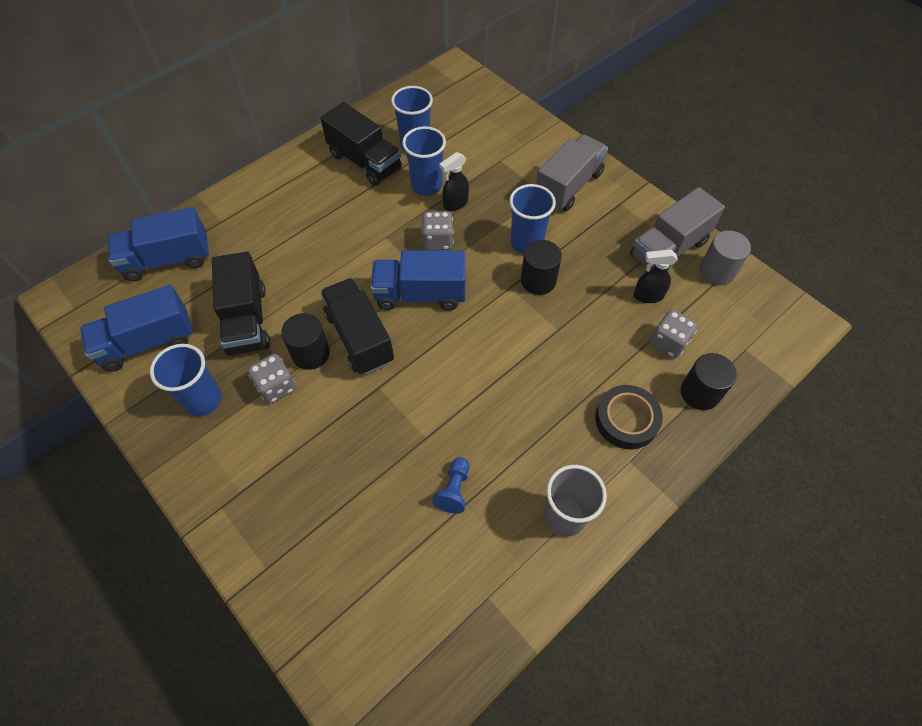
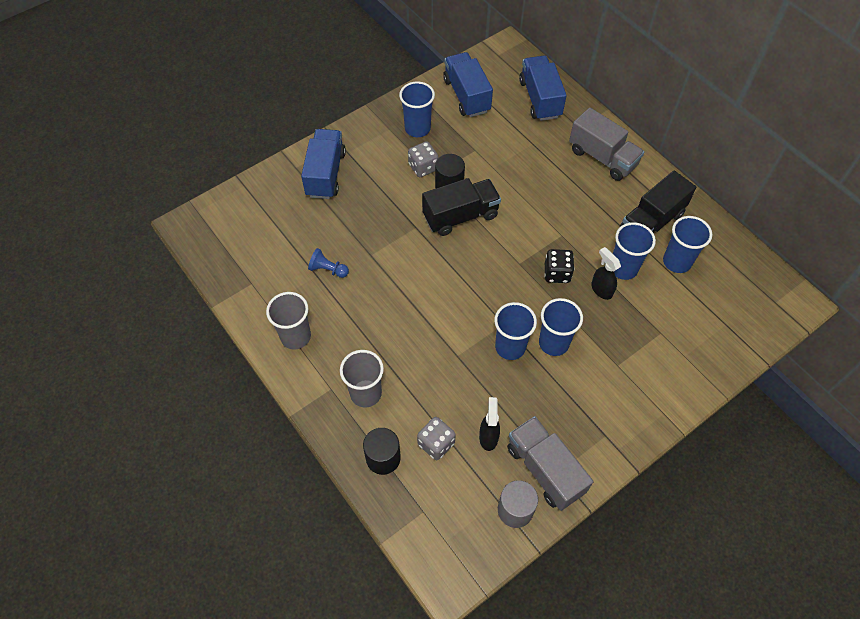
camera: 95 degrees right, 0 degrees up
(247, 320) = (482, 148): black truck -> none
(420, 294) = (499, 257): blue truck -> blue truck (326, 174)
(438, 241) = (557, 273): grey dice -> black dice
(538, 280) = (510, 347): black cylinder -> blue cup
(568, 186) = (627, 390): grey truck -> grey truck (602, 158)
(626, 420) = (366, 393): black tape -> grey cup

